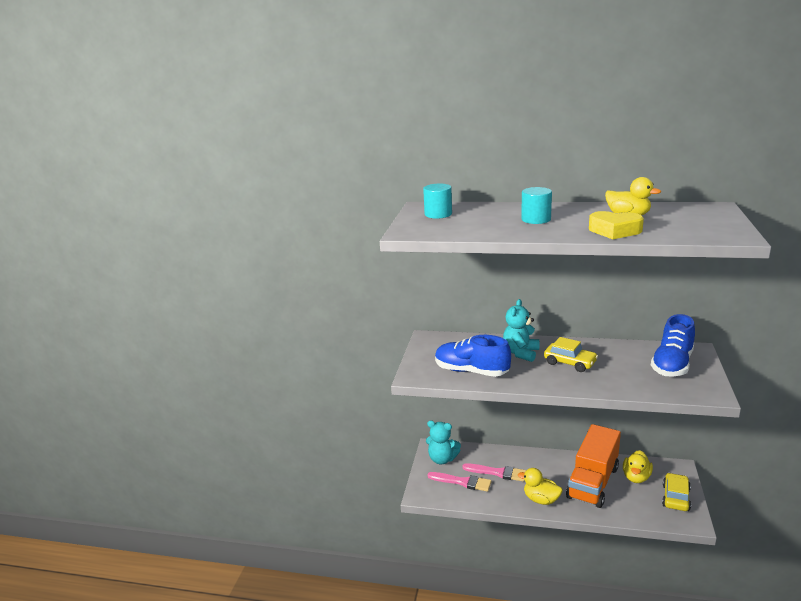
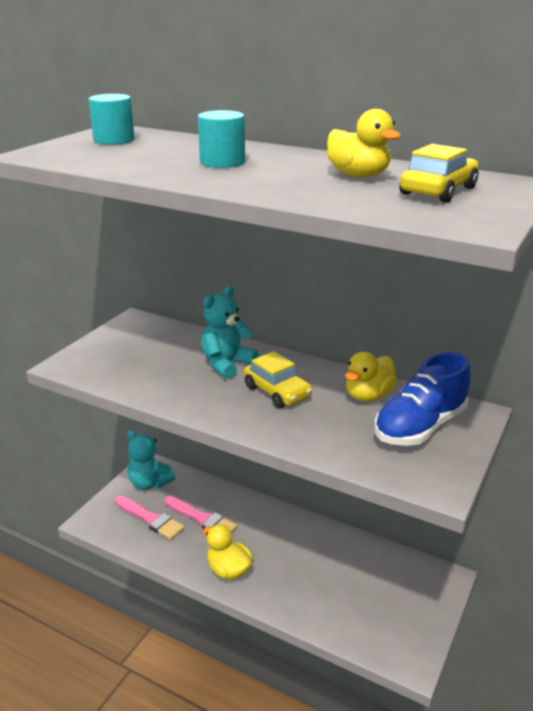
camera: 15 degrees right, 5 degrees up
(471, 371) = (139, 374): blue shoe -> none
(593, 482) = (313, 565): orange truck -> none
(614, 231) = (302, 191): yellow heart -> none
(636, 477) = (377, 575): yellow duck -> yellow duck (368, 395)
(675, 497) = (412, 620): yellow car -> yellow car (438, 191)

